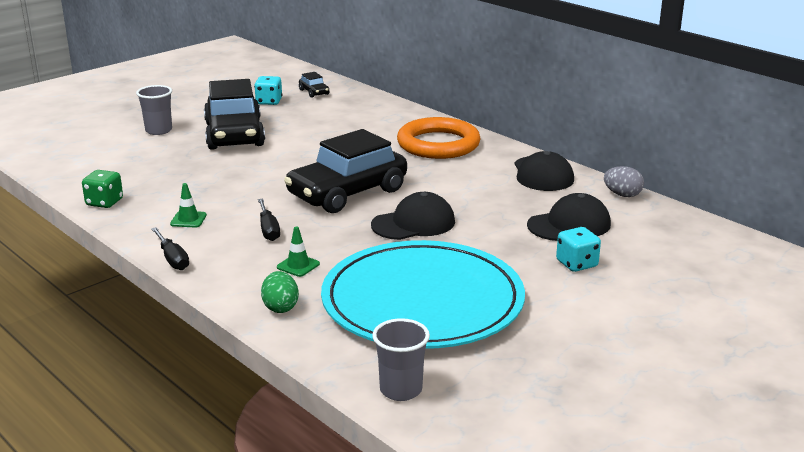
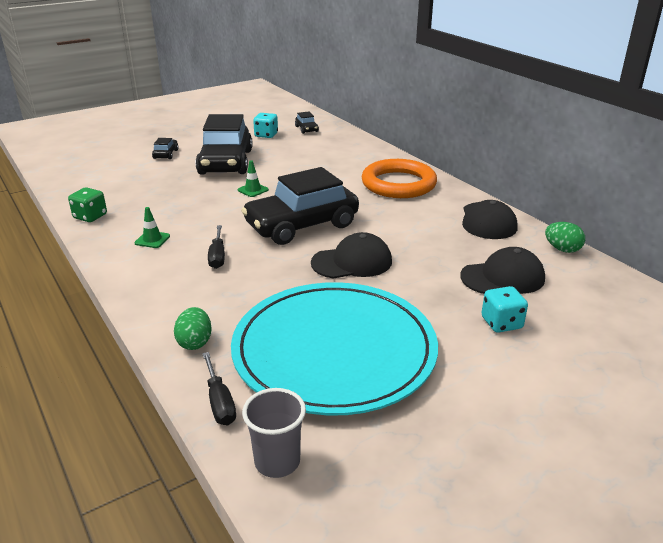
camera: 10 degrees right, 5 degrees up
(158, 130) = (166, 154): grey cup -> black car
(172, 259) = (120, 278): black screwdriver -> black screwdriver (219, 402)
(298, 265) = (229, 297): green traffic cone -> green traffic cone (253, 190)
(622, 195) = (562, 249): grey egg -> green egg

